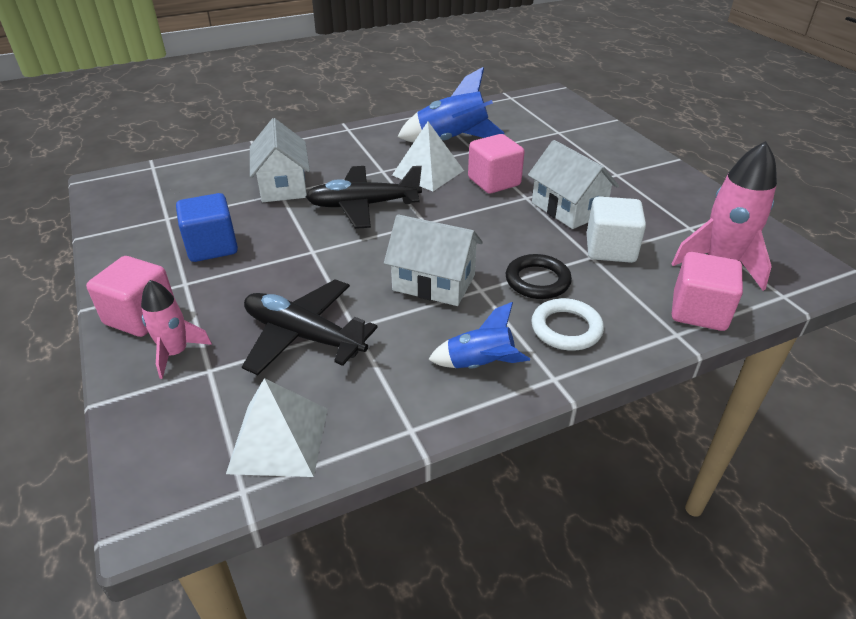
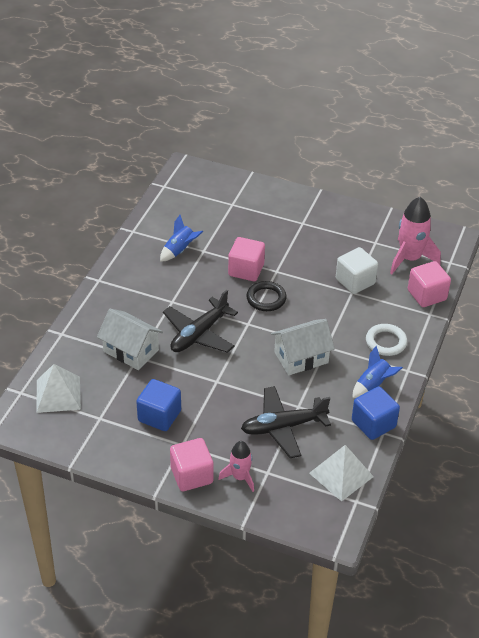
camera: 45 degrees left, 5 degrees up
(413, 409) = (373, 424): none -> blue cube
(428, 173) = (201, 286): white pyramid -> white pyramid (58, 394)
(452, 141) = (180, 250): blue rocket -> blue rocket, size x0.60
(537, 281) = (345, 324): black ring -> black ring (266, 298)
(568, 209) = (306, 266): white house -> none

